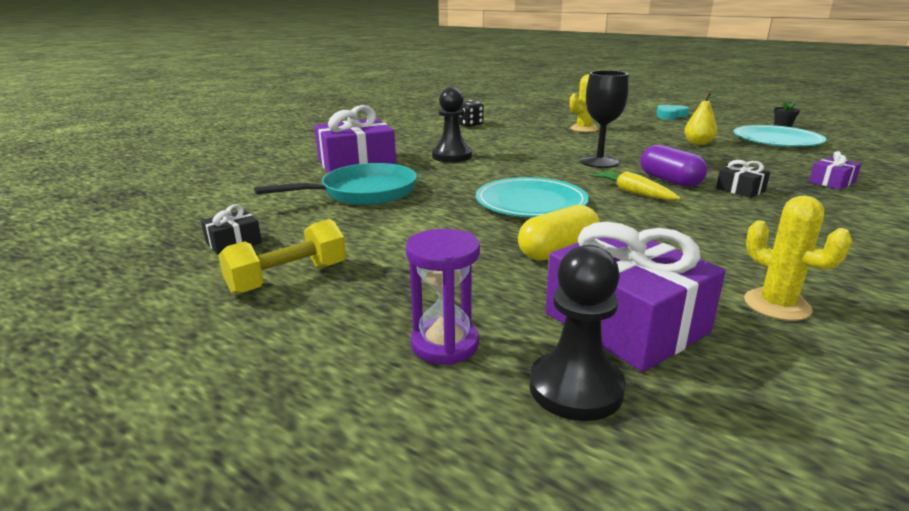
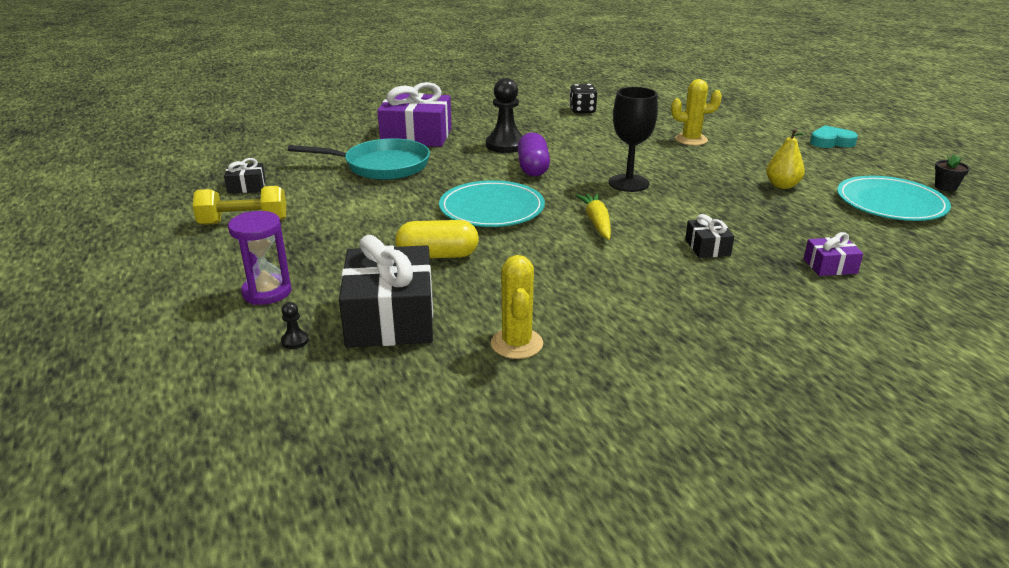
camera: 30 degrees right, 5 degrees up
(575, 388) = (295, 341): black pawn -> black pawn, size x0.42
(625, 323) = (390, 317): purple gift -> black gift
(670, 181) = (657, 220): purple capsule -> purple capsule (533, 168)

